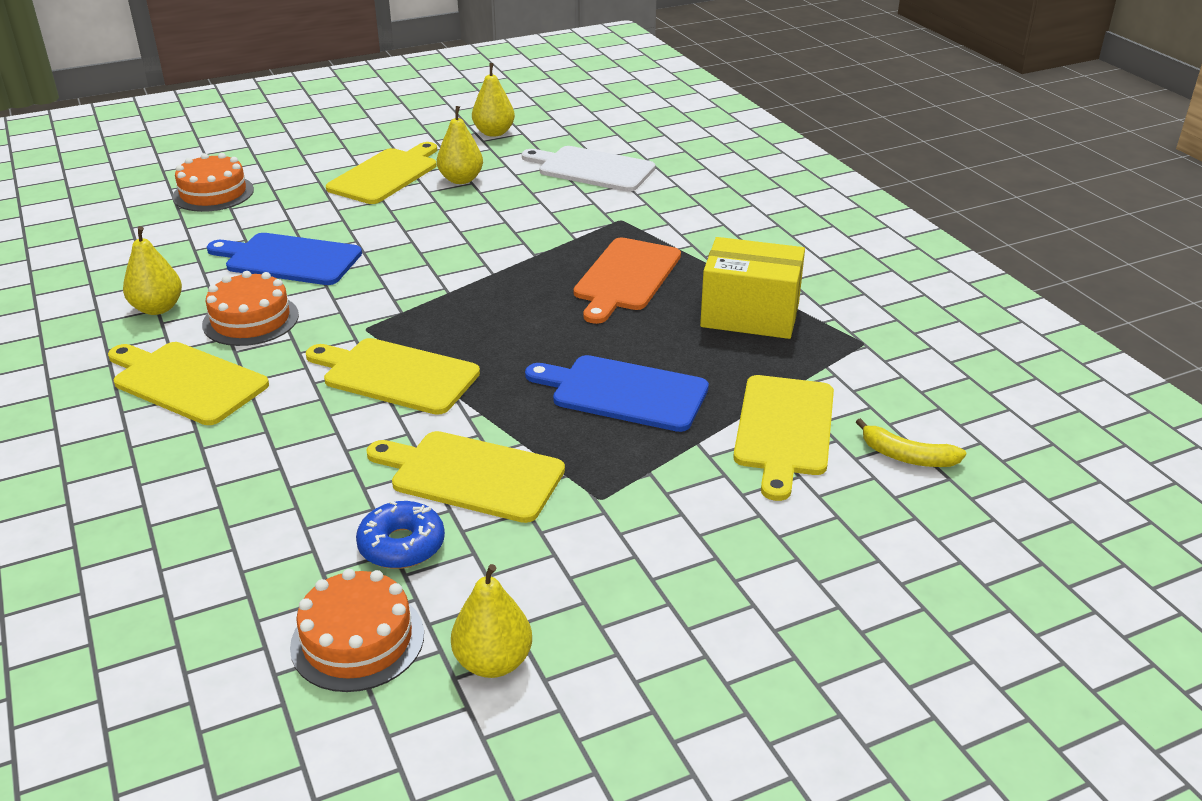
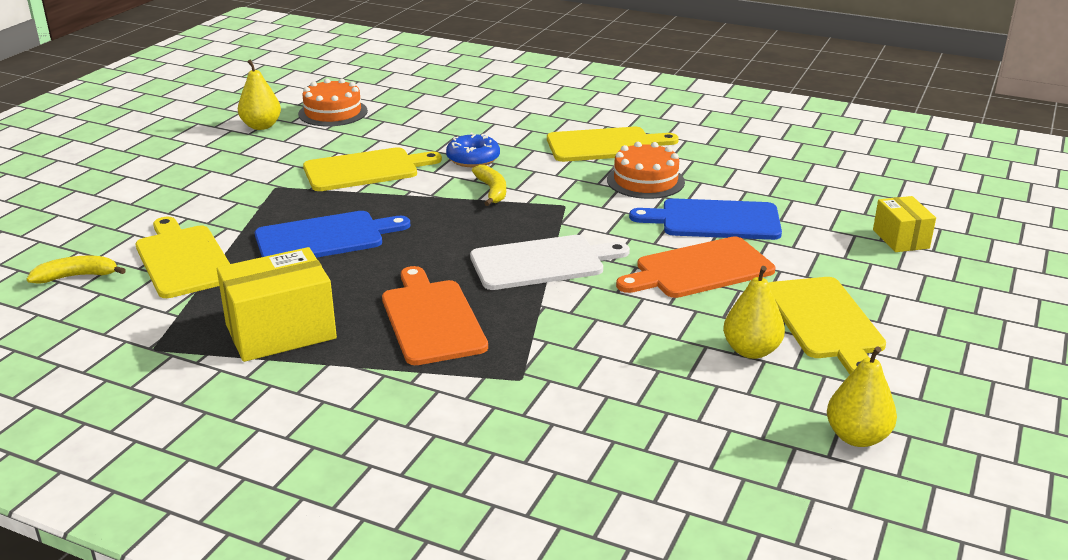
camera: 140 degrees right, 5 degrees down
(157, 308) = (715, 164): yellow pear -> none
(213, 193) = (900, 239): orange cake -> yellow box
(289, 259) = (714, 220): blue cutting board -> blue cutting board turned 150 degrees counterclockwise
(384, 231) = (700, 269): none -> orange cutting board
(396, 375) = (492, 191): yellow cutting board -> yellow banana
(402, 545) = (360, 138): blue donut -> blue donut (473, 159)
(592, 169) = (653, 436): white cutting board -> white cutting board (542, 262)

